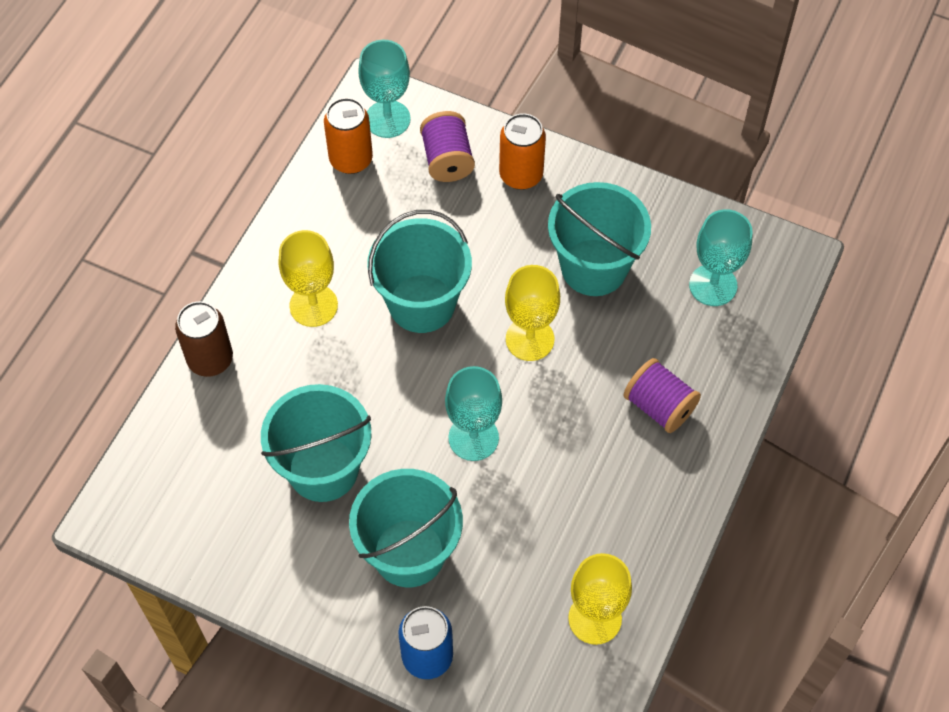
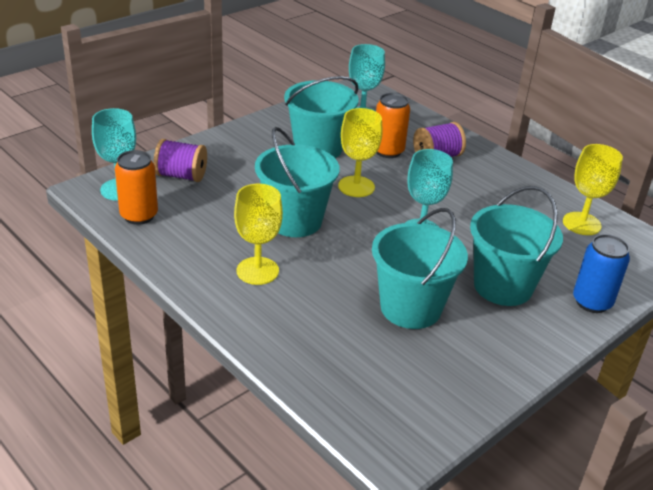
camera: 70 degrees left, 25 degrees down
(210, 359) = (268, 341): brown can -> none
(521, 175) = (222, 152): orange can -> orange can (388, 151)

